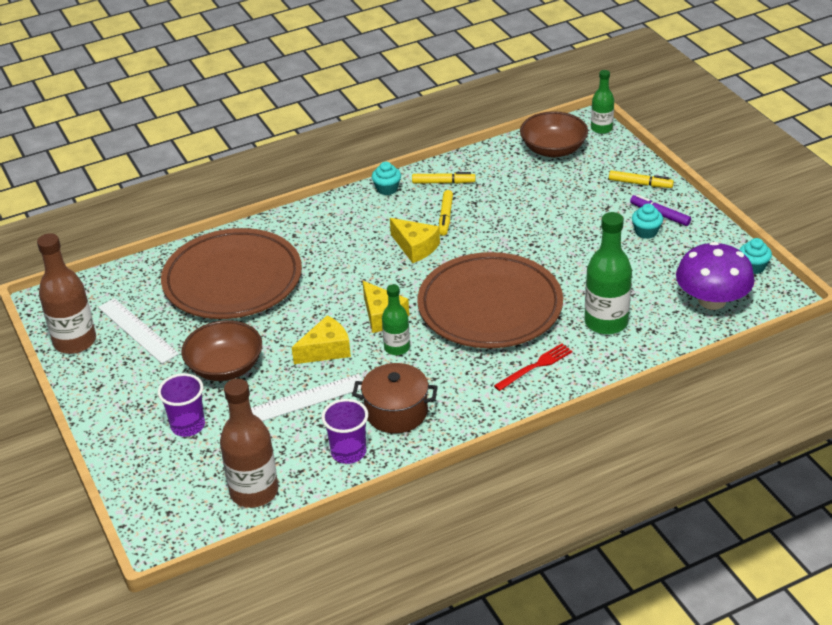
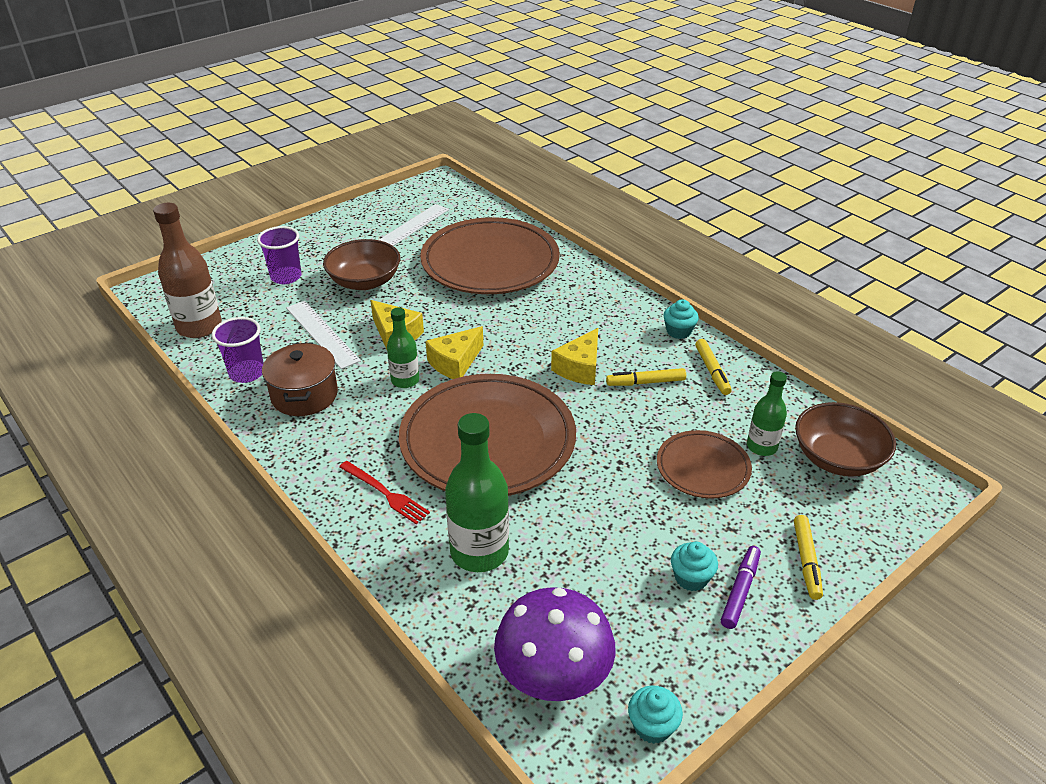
camera: 75 degrees right, 0 degrees up
(75, 341) = (390, 203): brown bottle -> none
(547, 208) = (703, 468): none -> brown plate
(601, 128) = (921, 503): green bottle -> green bottle (761, 447)

